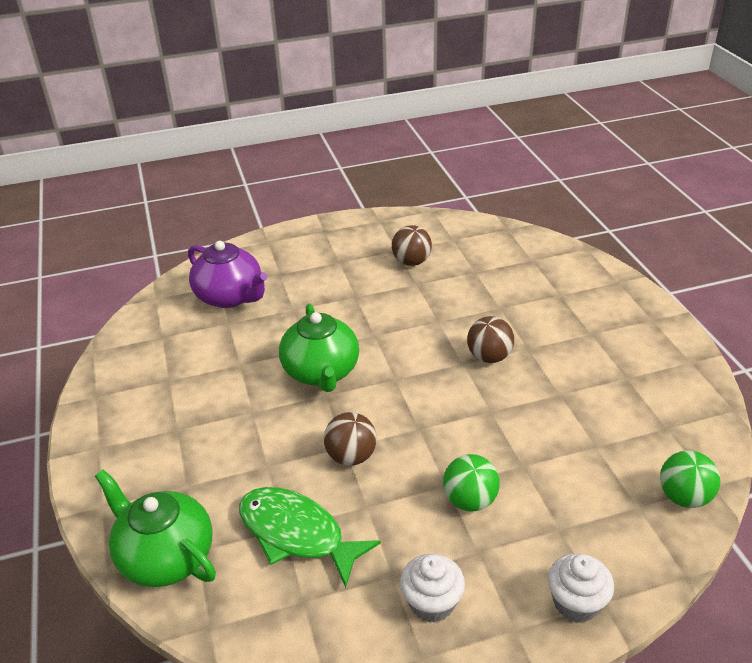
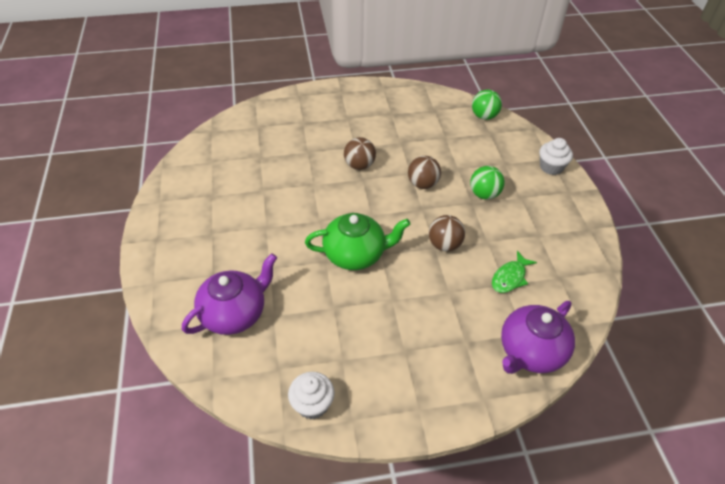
camera: 85 degrees left, 10 degrees up
(165, 557) = (530, 352): green teapot -> purple teapot
(296, 534) = (510, 277): green fish -> green fish, size x0.60
(411, 262) = (232, 188): brown ball -> brown ball (422, 184)
(432, 603) = (556, 220): white cupcake -> white cupcake (312, 404)

